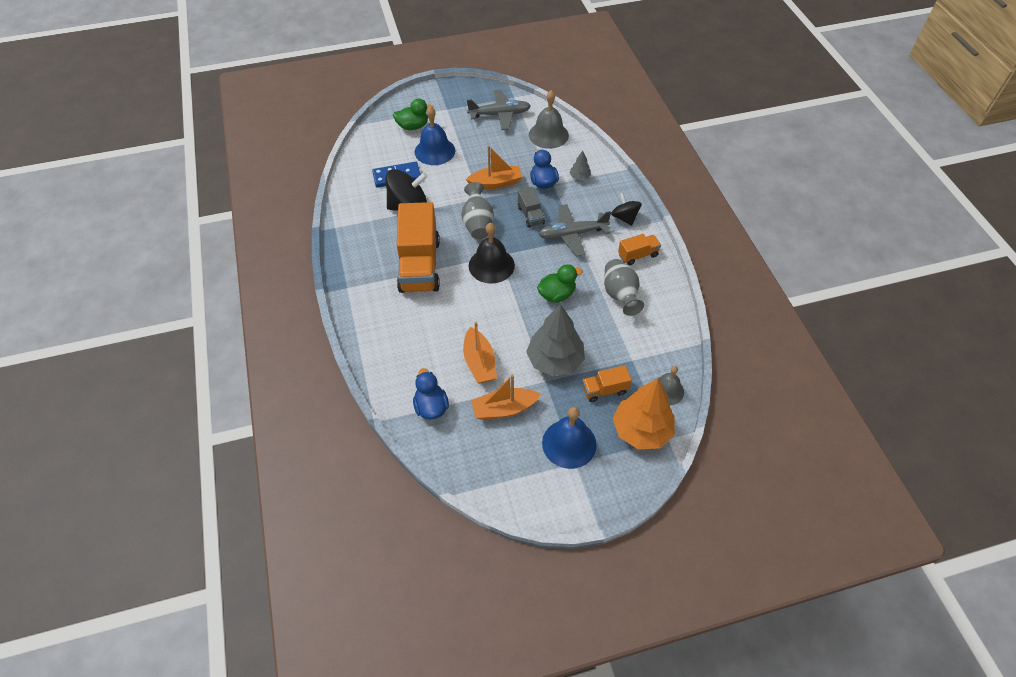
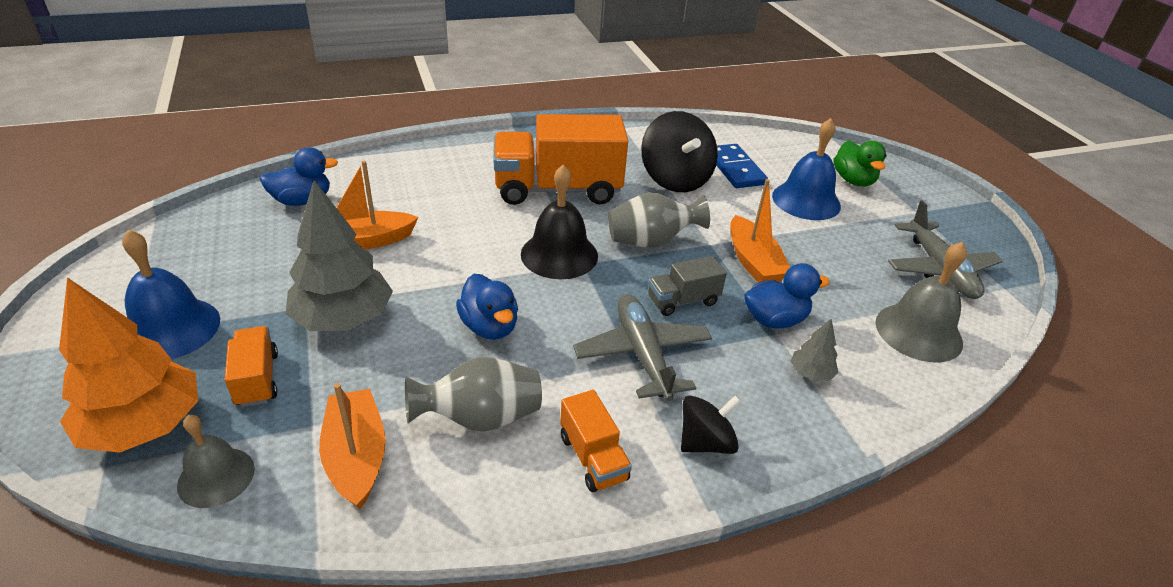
camera: 85 degrees right, 15 degrees down
(504, 409) = (270, 263): orange boat -> orange boat (356, 457)
(556, 294) = (489, 327): green duck -> blue duck

